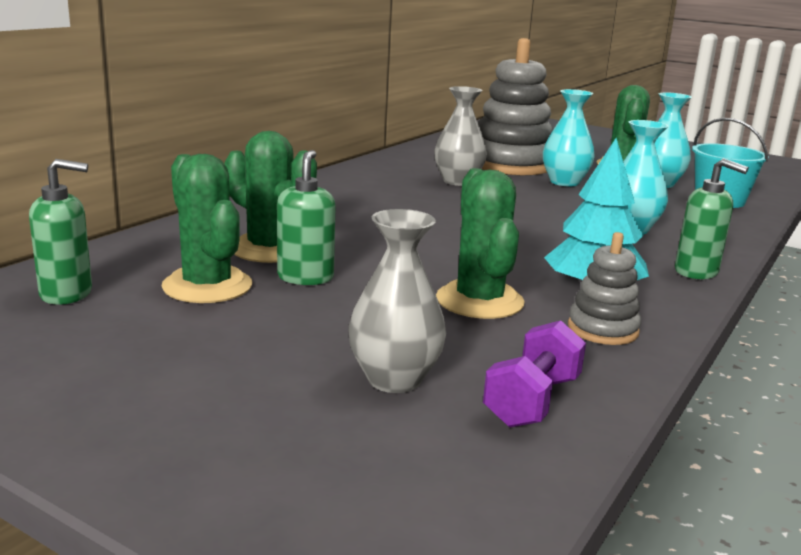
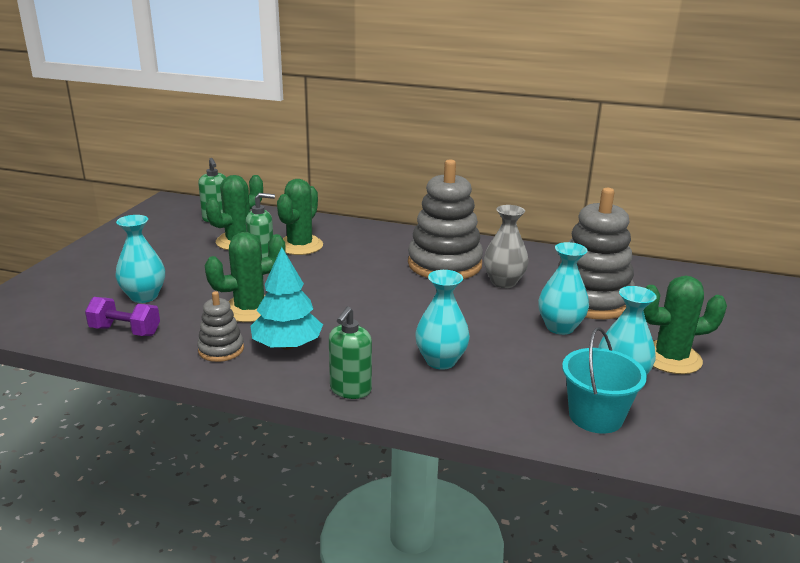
camera: 75 degrees right, 5 degrees up
(394, 379) = (144, 296): grey vase -> turquoise vase
(396, 193) = (444, 264): none -> grey stacking toy

